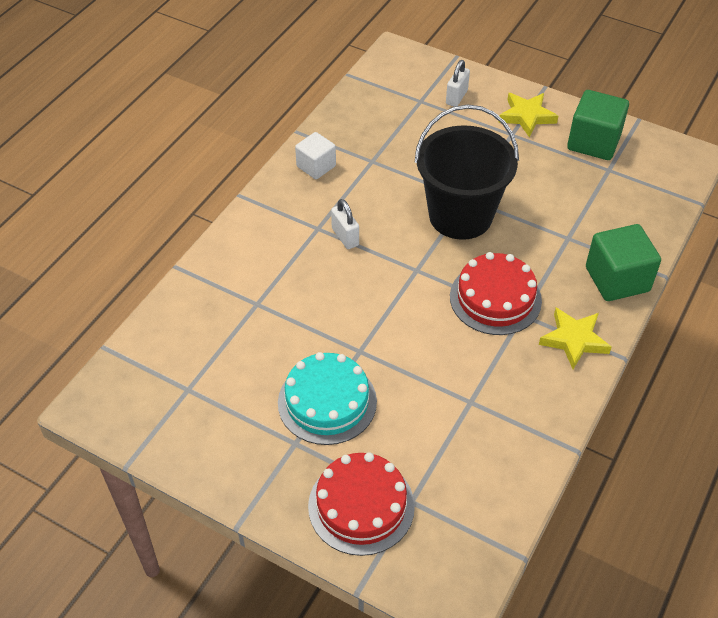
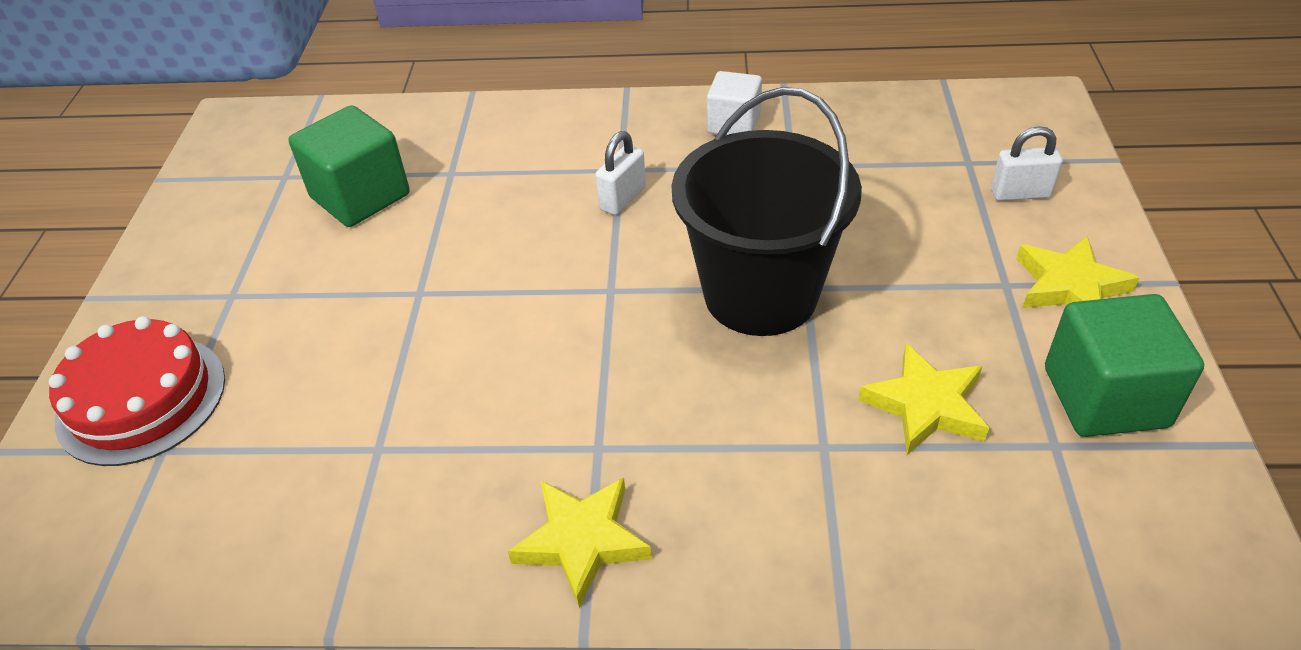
camera: 65 degrees right, 5 degrees down
(327, 402) = (312, 297): turquoise cake -> none
(495, 298) = (611, 400): red cake -> none
(565, 195) = (926, 405): none -> yellow star
(617, 279) = (775, 557): green cube -> green cube (360, 196)

